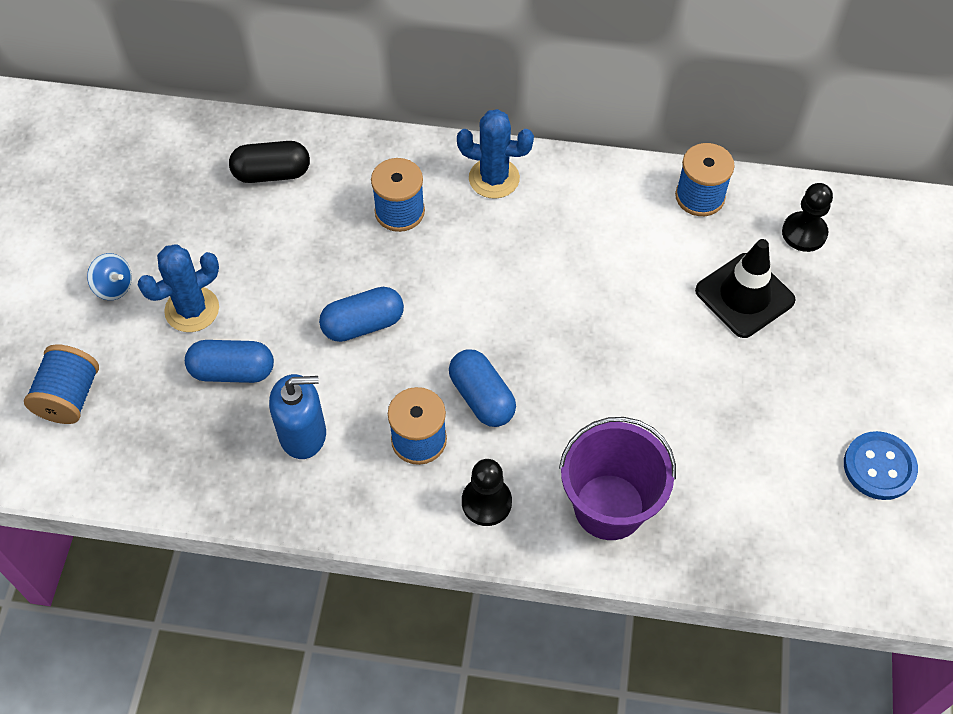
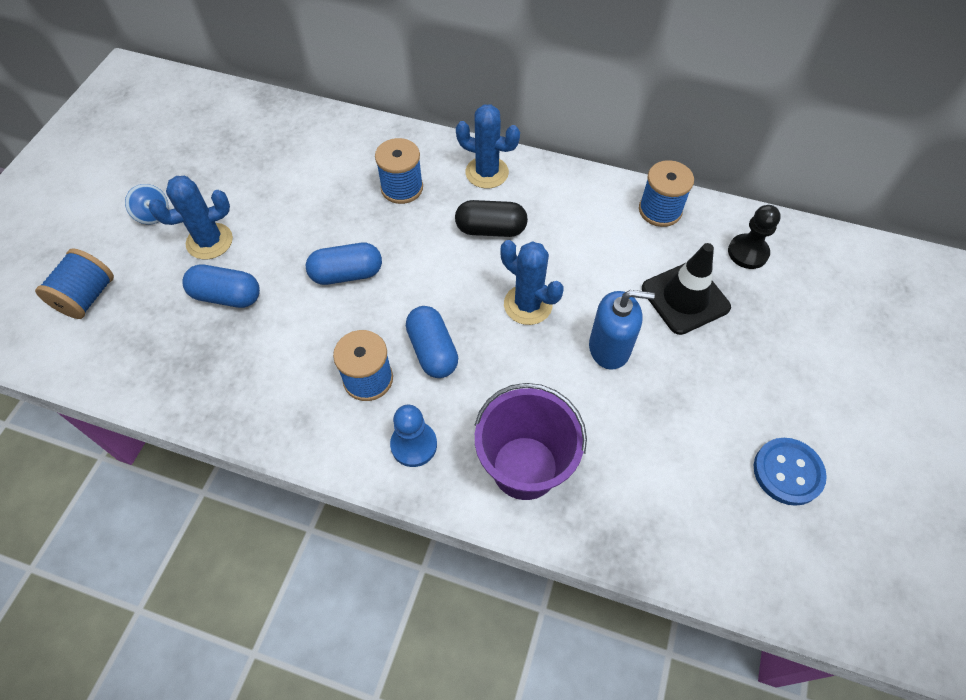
camera: 10 degrees right, 0 degrees up
(272, 173) = (306, 145): black capsule -> black capsule (491, 229)
(303, 434) = (269, 358): blue soap dispenser -> blue soap dispenser (609, 348)
(486, 502) = (414, 445): black pawn -> blue pawn
(575, 329) = (528, 305): none -> blue cactus

